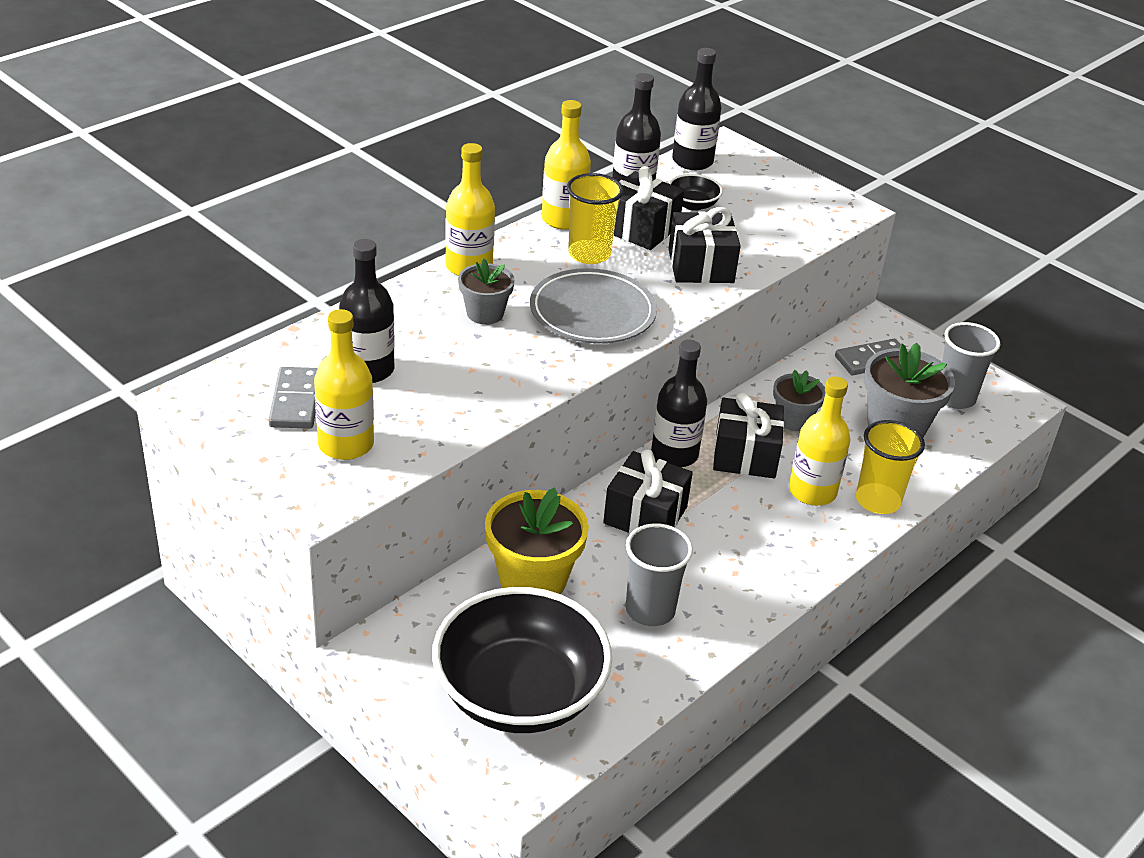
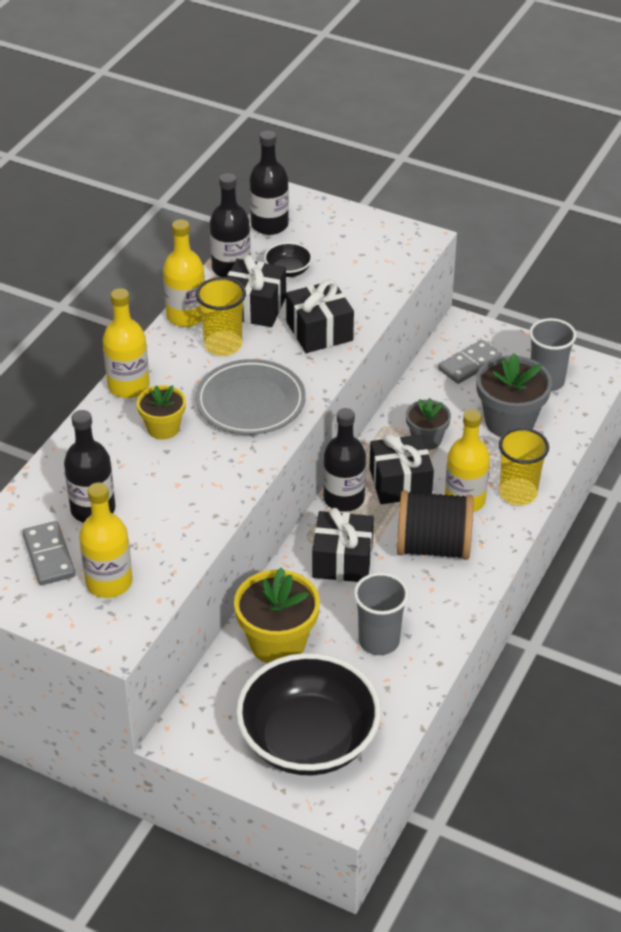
camera: 15 degrees left, 5 degrees up
(485, 313) = (163, 428): grey flower pot -> yellow flower pot
(756, 529) = (433, 547): none -> black spool

